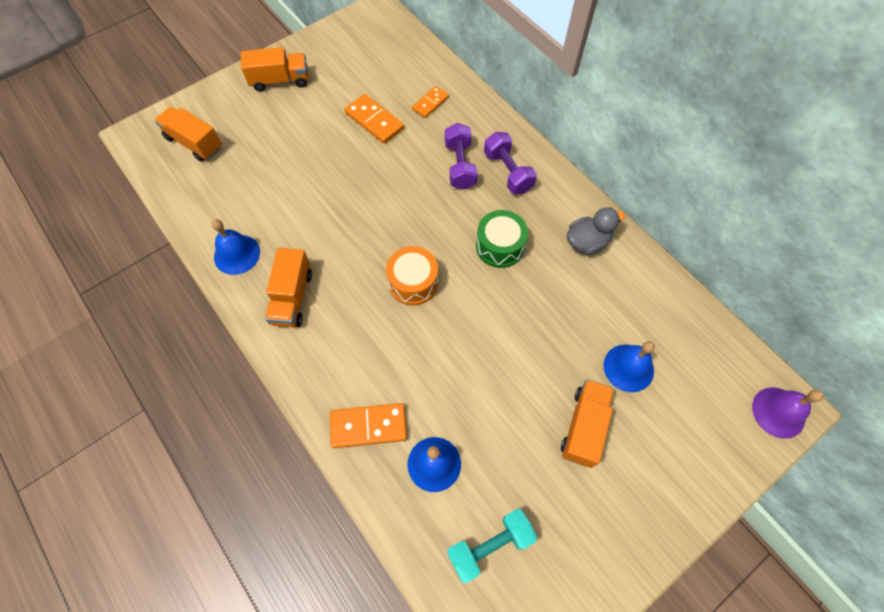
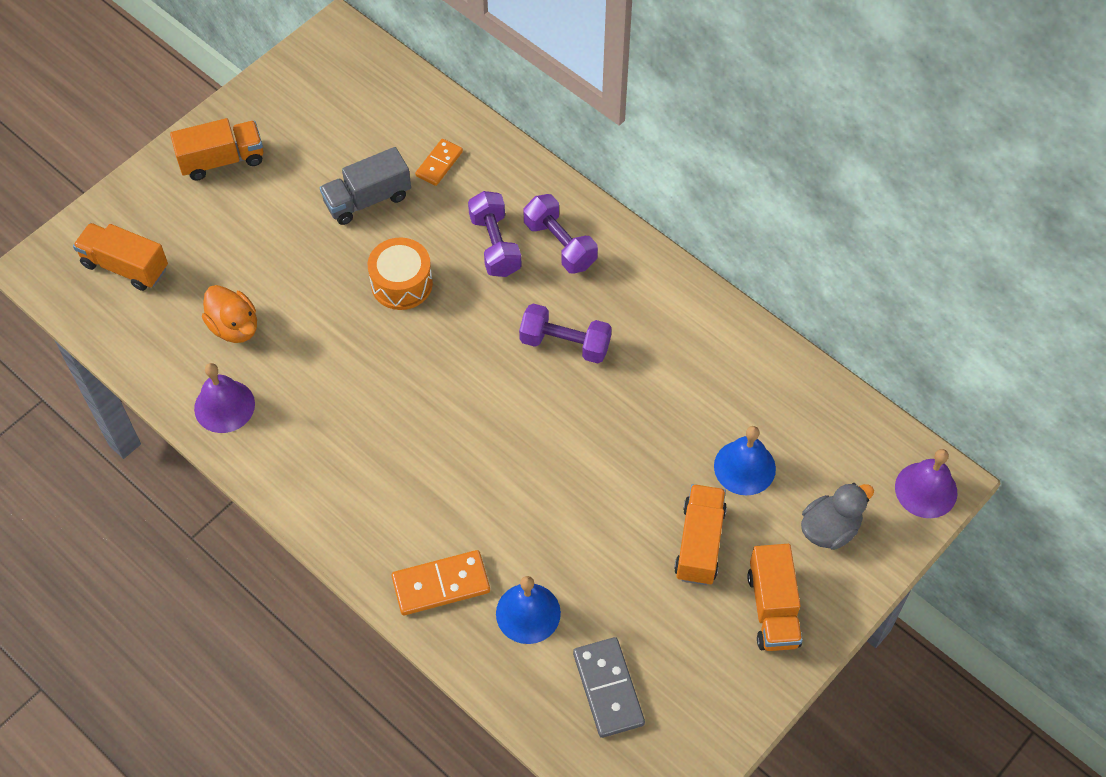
camera: 10 degrees left, 5 degrees down
(237, 254) = (224, 406): blue bell -> purple bell
(259, 197) = (234, 327): none -> orange duck
(292, 297) = (310, 449): orange truck -> orange truck (773, 609)
(374, 121) = (367, 199): orange domino -> grey truck
(413, 282) = (462, 406): orange drum -> orange drum (401, 283)
(490, 546) = (608, 688): turquoise dumbbell -> grey domino
(500, 246) = (565, 344): green drum -> purple dumbbell
(587, 242) = (675, 322): grey duck -> grey duck (830, 529)

